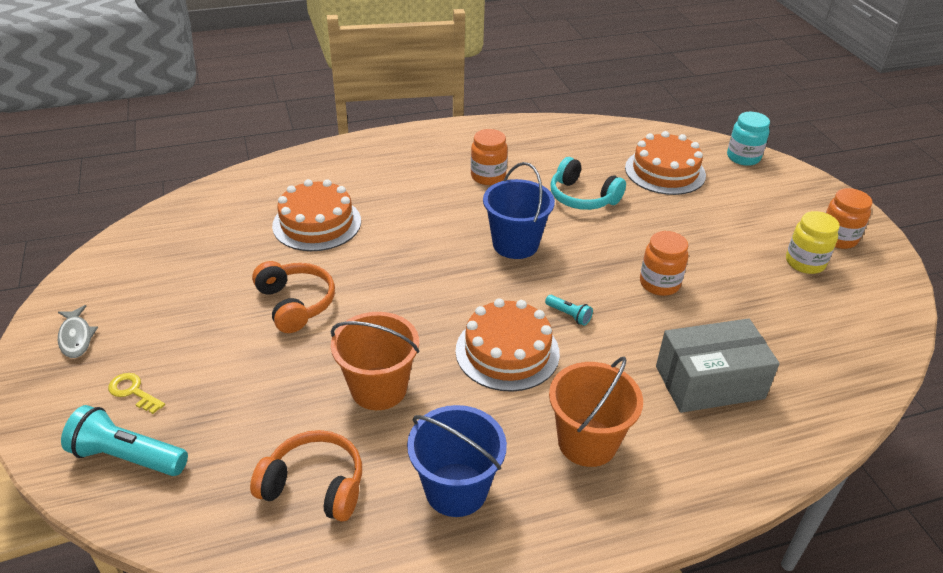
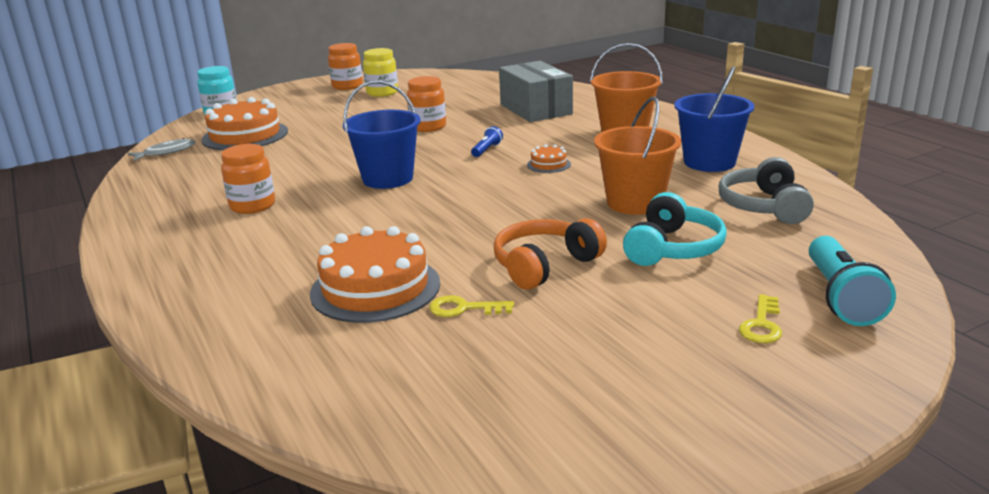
camera: 100 degrees left, 15 degrees down
(76, 337) = (720, 407): grey fish -> grey fish (166, 152)
(263, 256) = (464, 308): none -> yellow key
(315, 485) = (764, 206): orange headphones -> grey headphones
(507, 352) = (548, 164): orange cake -> orange cake, size x0.45
(569, 315) = (487, 150): turquoise flashlight -> blue flashlight
(582, 197) = (295, 161): turquoise headphones -> turquoise headphones (673, 248)

